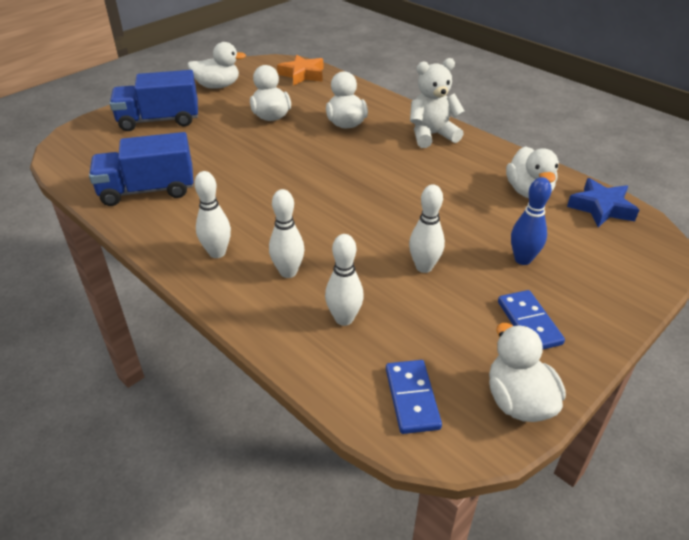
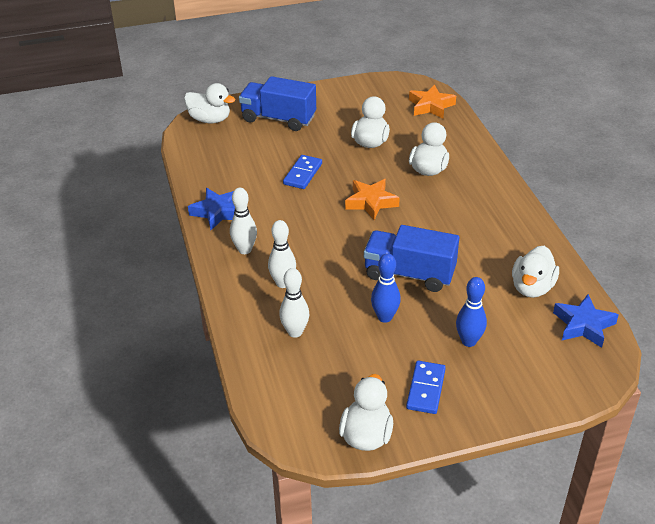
camera: 30 degrees right, 0 degrees up
(148, 190) = (230, 181): blue truck -> blue truck (409, 274)
(155, 225) = (217, 212): none -> blue star
(217, 86) = (348, 97): white duck -> white duck (210, 119)
(316, 166) = (371, 202): none -> orange star
(412, 398) = (297, 402): blue domino -> blue domino (303, 174)
(424, 267) = (385, 317): white bowling pin -> blue bowling pin
(432, 135) = (495, 205): white teddy bear -> none

